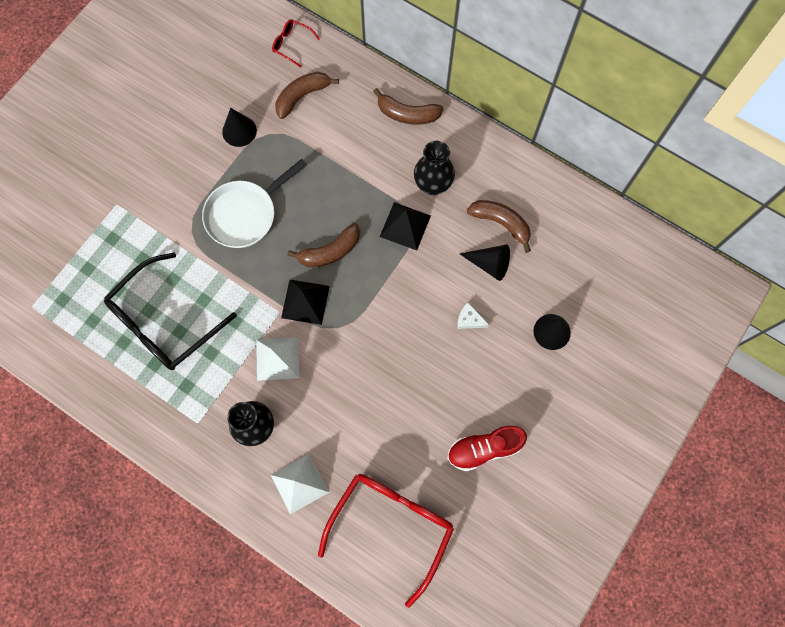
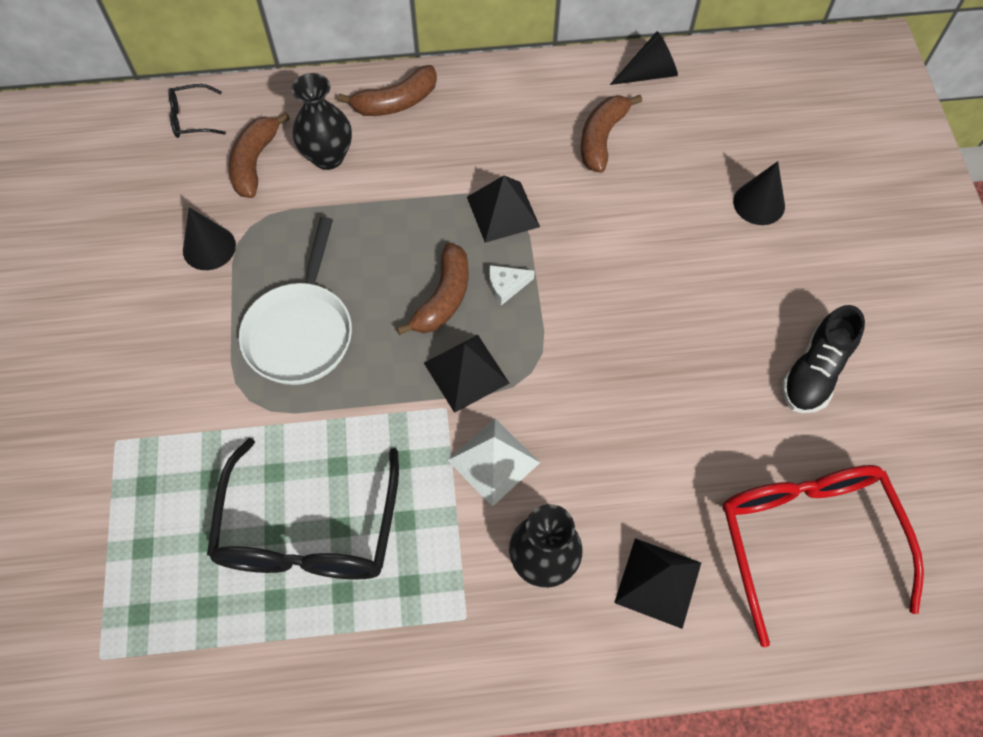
camera: 40 degrees left, 10 degrees down
(291, 44) = (191, 118): red glasses -> black glasses
(299, 483) = (658, 582): white pyramid -> black pyramid
(432, 185) = (492, 151): black vase -> black vase (328, 157)
(469, 320) = (665, 254): white cheese -> white cheese (506, 286)
(484, 449) = (814, 372): red shoe -> black shoe
(489, 264) = (630, 185): black cone -> black cone (649, 74)
(501, 223) = (602, 138): brown banana -> brown banana turned 60 degrees counterclockwise

